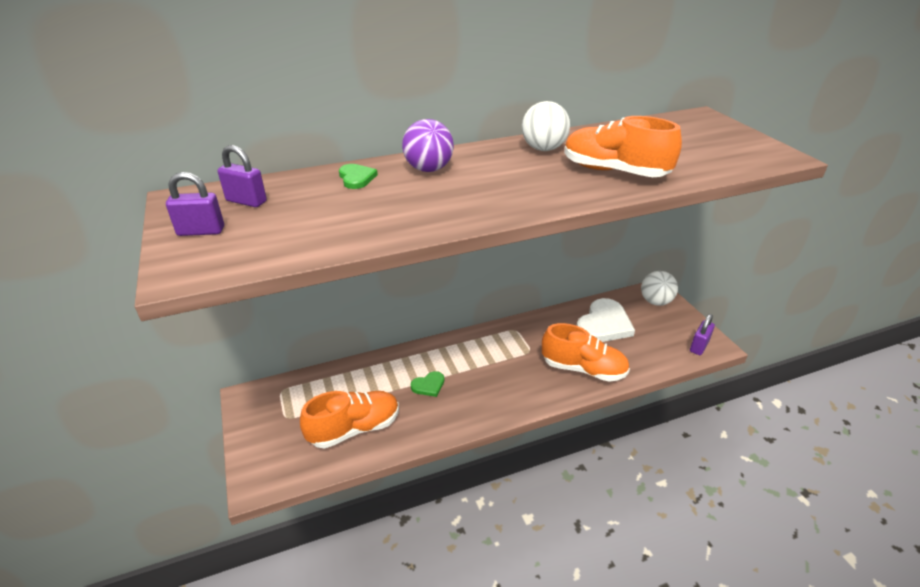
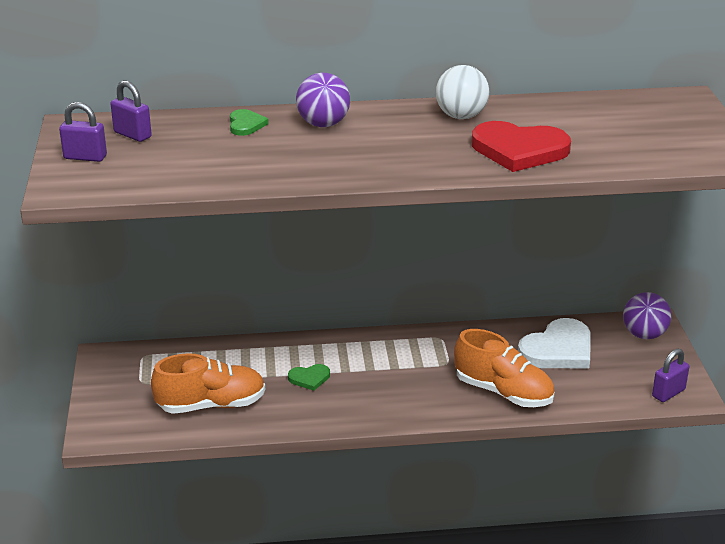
camera: 15 degrees right, 5 degrees down
(614, 171) = (519, 150): orange shoe -> red heart
(655, 301) = (644, 335): white ball -> purple ball

